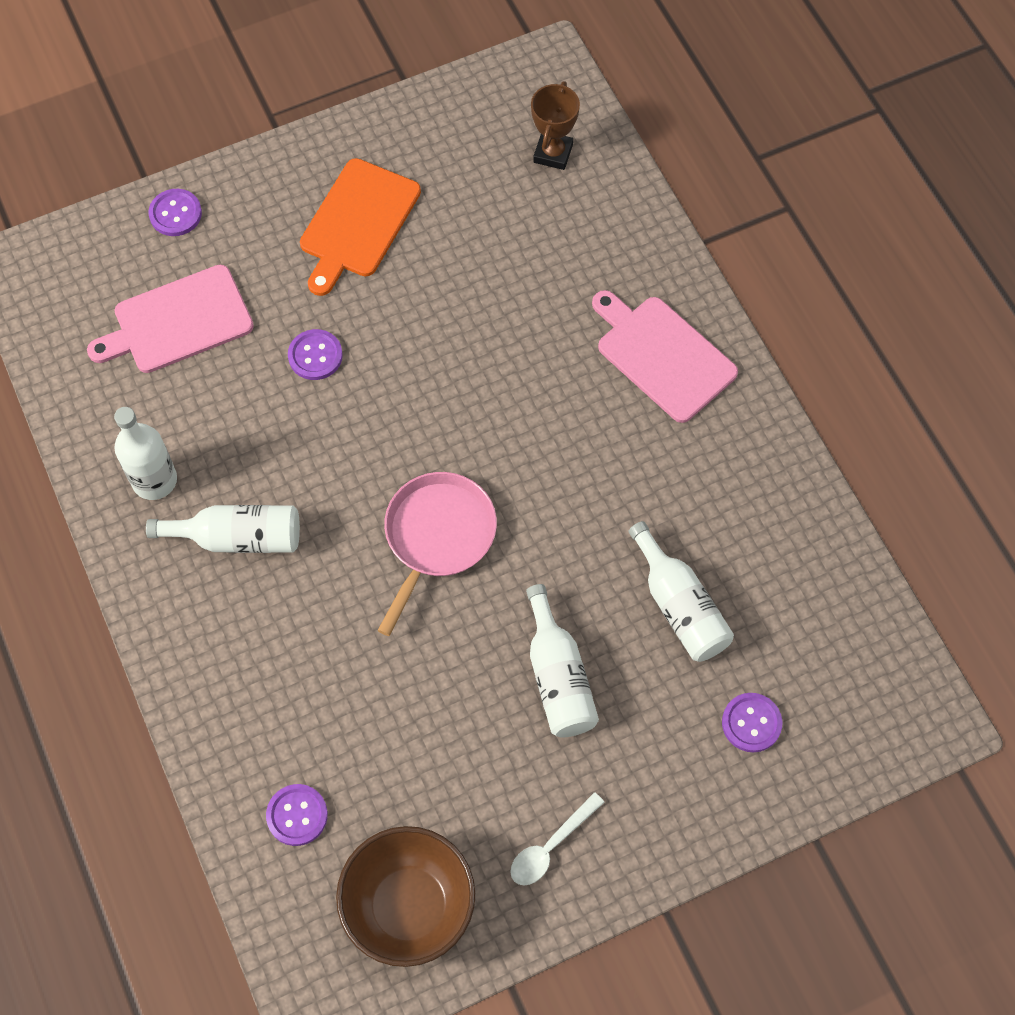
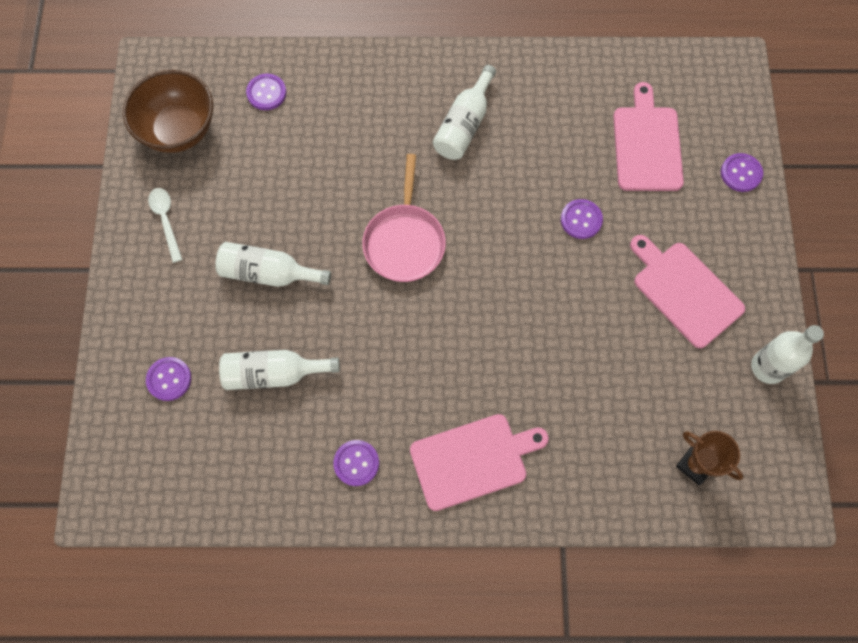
camera: 115 degrees right, 5 degrees up
(154, 480) = (529, 92): white bottle -> white bottle (768, 367)
(358, 223) = (684, 291): orange cutting board -> pink cutting board
(437, 537) = (404, 241): pink pan -> pink pan turned 45 degrees clockwise
(731, 469) = (356, 463): none -> purple button

